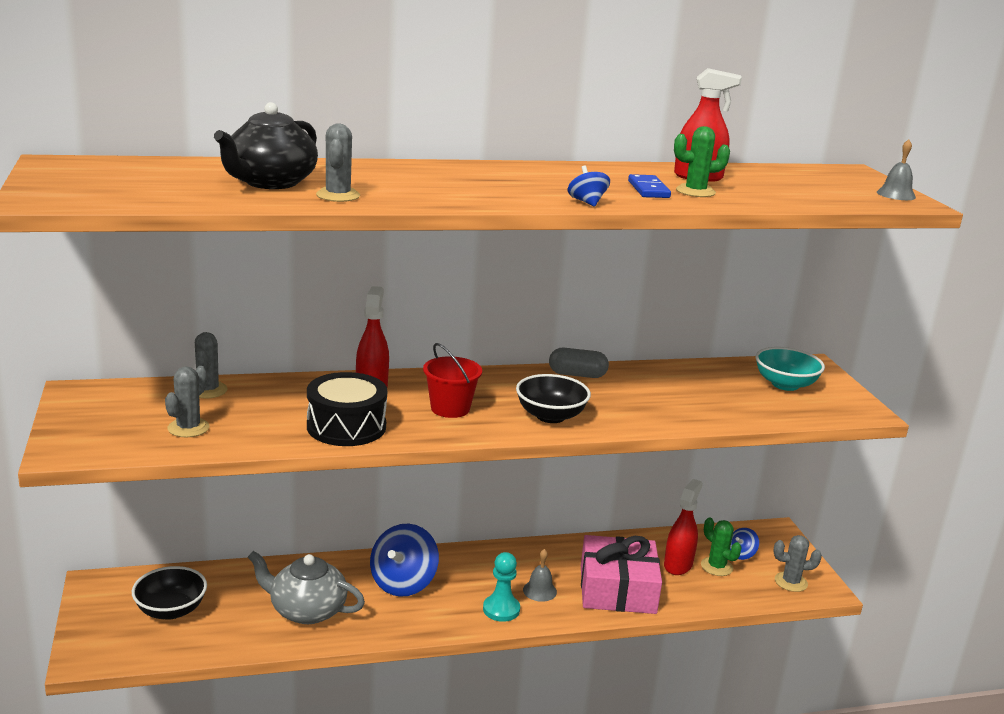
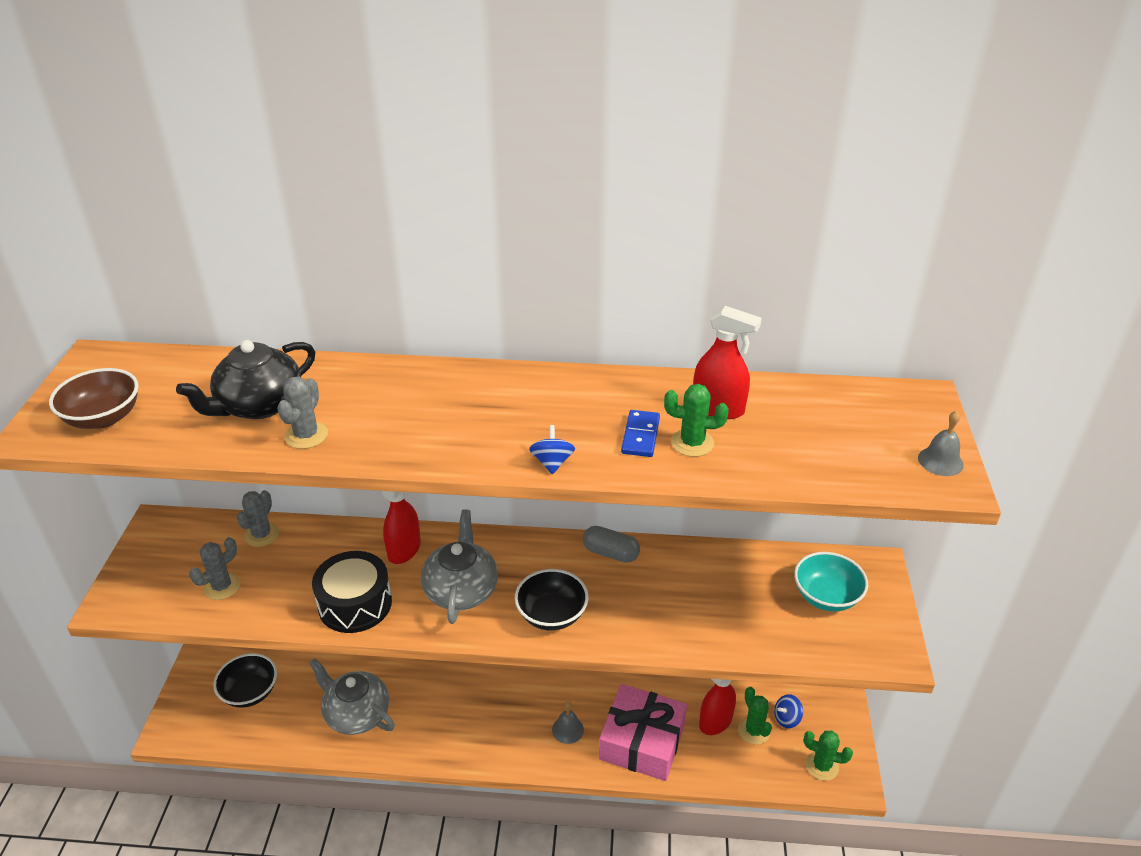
camera: 20 degrees right, 15 degrees up
(106, 191) = (103, 418): none -> brown bowl
(403, 583) = (450, 696): blue spinning top -> none
(450, 408) = (461, 590): red bucket -> grey teapot
(501, 609) = (523, 746): turquoise pawn -> none
(791, 582) = (822, 766): grey cactus -> green cactus

